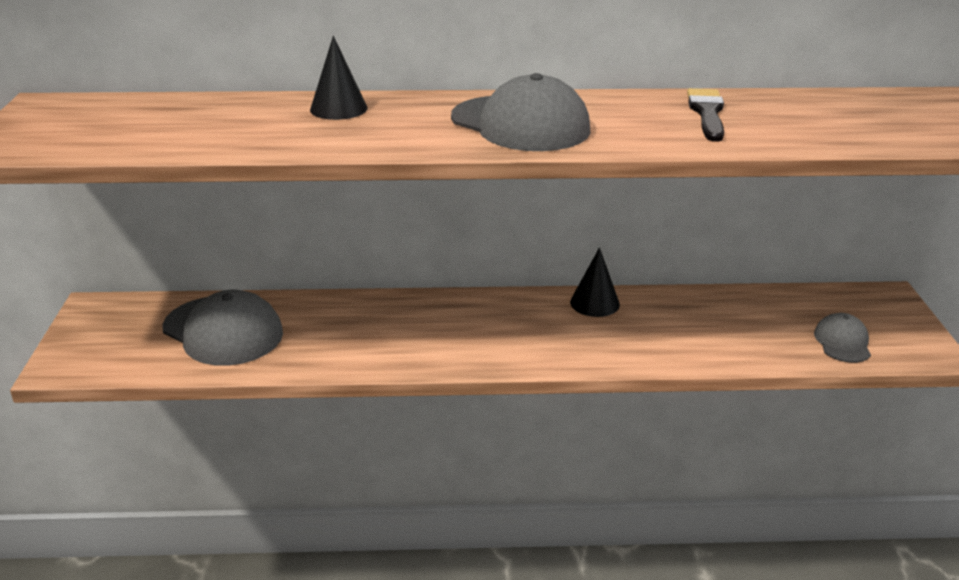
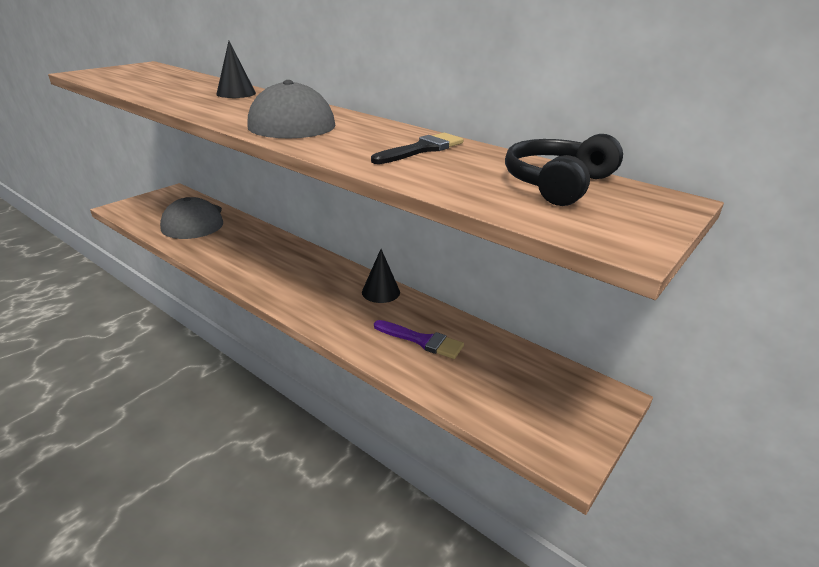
camera: 40 degrees right, 0 degrees up
(707, 327) = (422, 341): none -> purple brush
(842, 342) = (503, 405): grey cap -> none
(864, 109) = (558, 184): none -> black headphones

